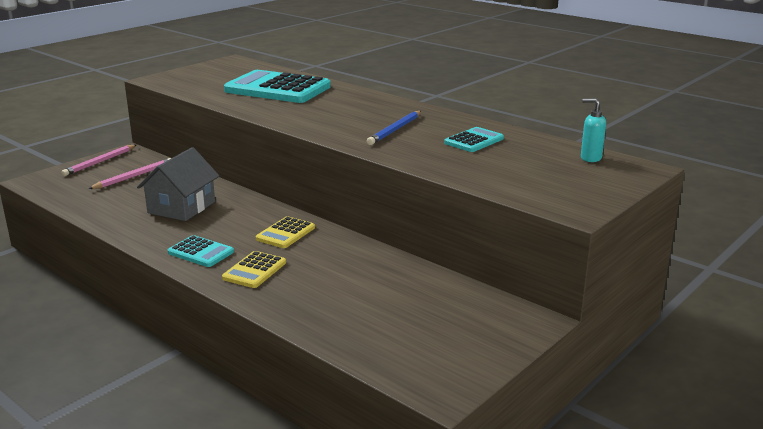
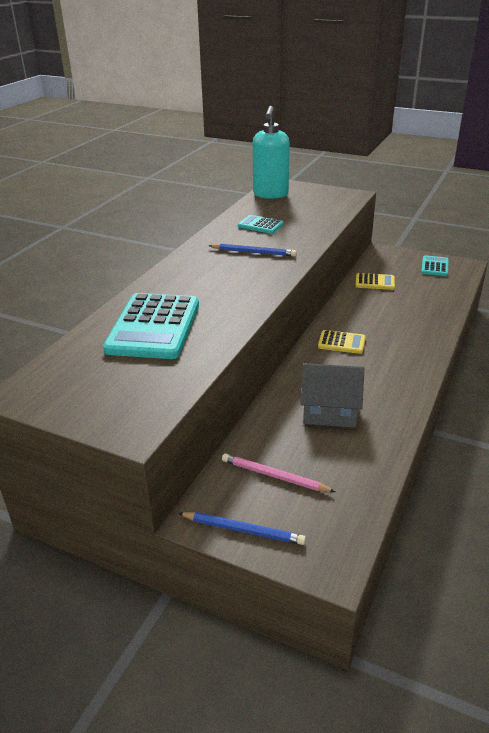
camera: 105 degrees left, 10 degrees up
(100, 162) = (243, 530): pink pencil -> blue pencil
(201, 252) = (401, 372): turquoise calculator -> turquoise calculator (434, 266)
(254, 270) = (406, 341): yellow calculator -> yellow calculator (375, 282)
(590, 158) = (270, 194): turquoise soap dispenser -> turquoise soap dispenser, size x2.17

